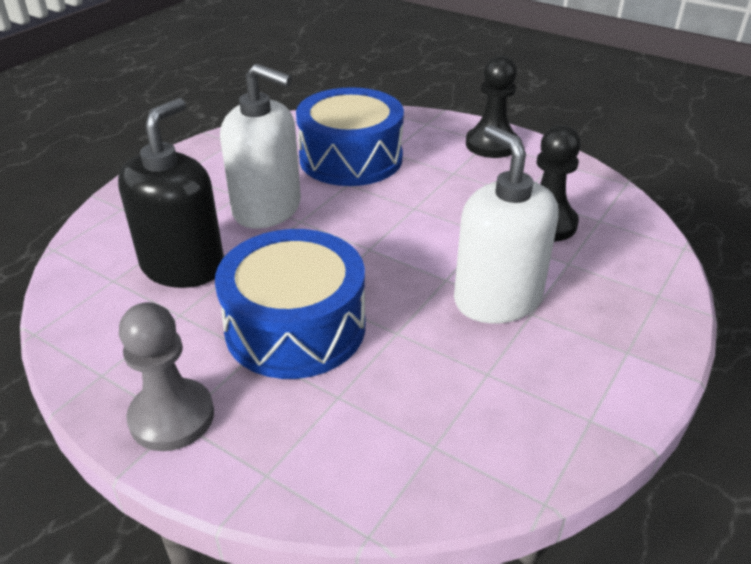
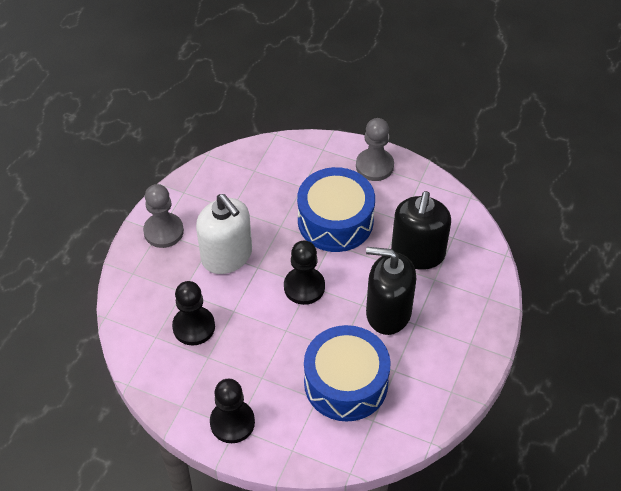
camera: 170 degrees right, 15 degrees up
(267, 209) = (388, 312): white soap dispenser -> black soap dispenser
(377, 247) = (304, 287): none -> black pawn
(618, 350) = (163, 231): none -> grey pawn

